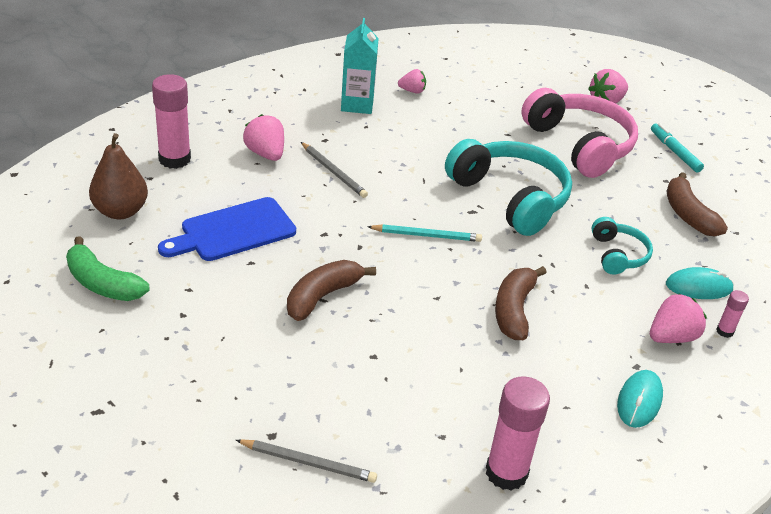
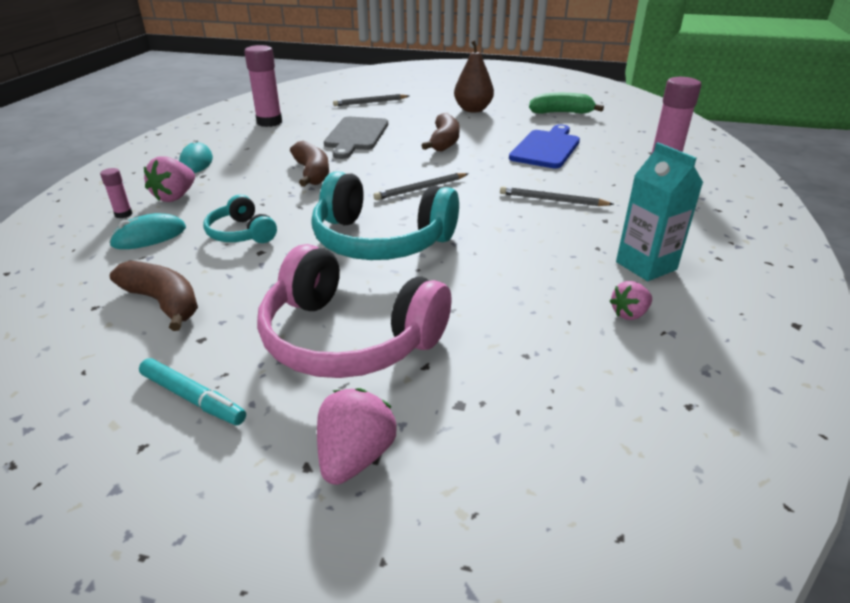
camera: 150 degrees right, 5 degrees down
(120, 211) = (622, 134): brown pear -> brown pear (473, 110)
(265, 154) = (621, 191): pink strawberry -> none
(411, 365) = (356, 136): none -> grey cutting board
(426, 235) = (421, 189): turquoise pencil -> grey pencil

